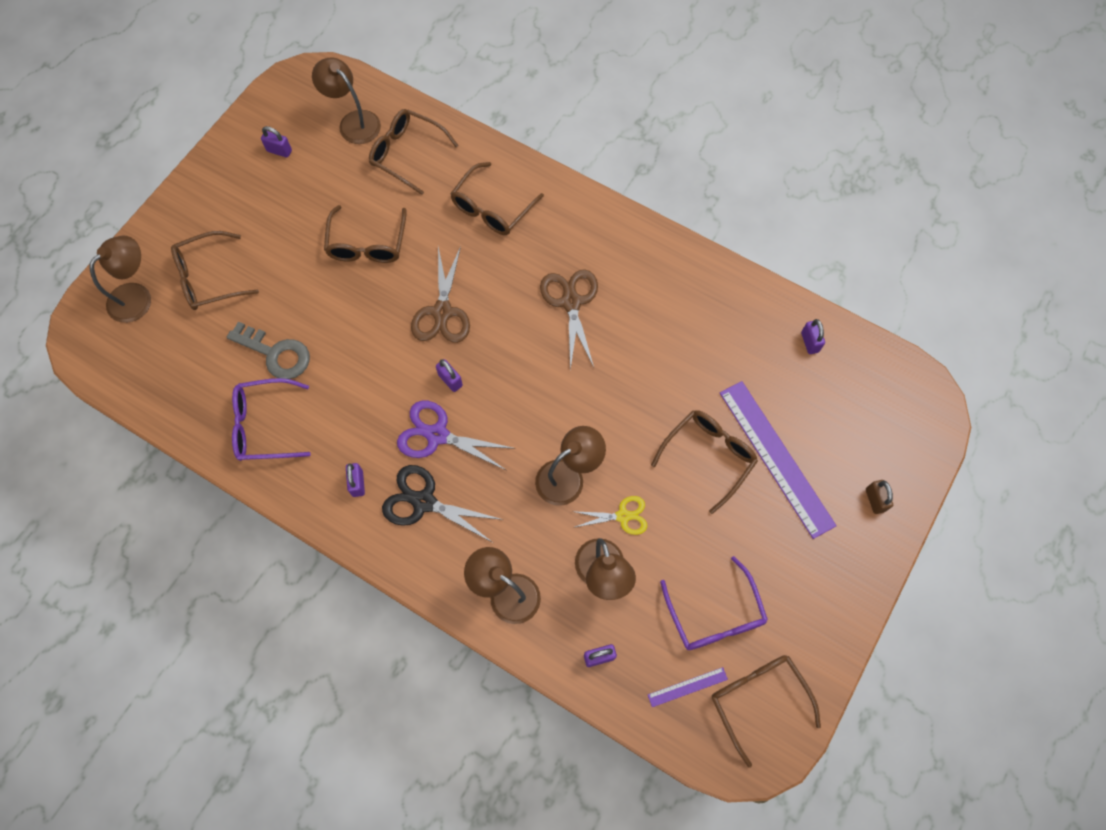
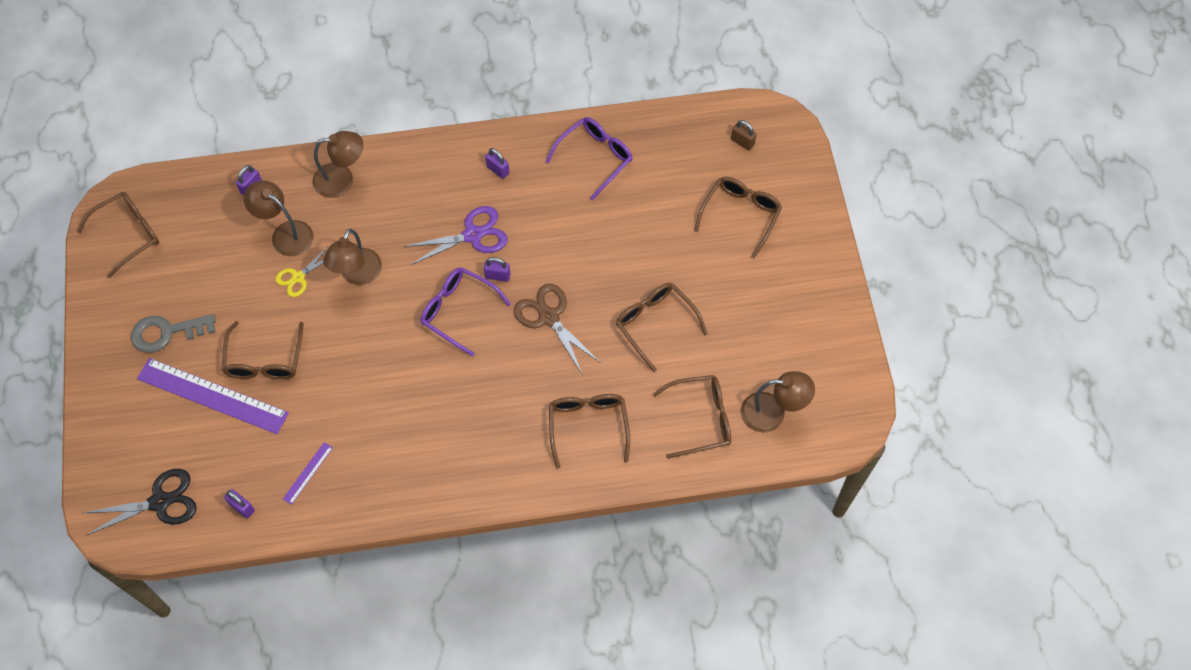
camera: 140 degrees right, 5 degrees down
(137, 296) = (774, 168): brown lamp -> none
(276, 354) = (637, 203): grey key -> grey key (166, 332)
(279, 151) = (801, 343): purple padlock -> none
(424, 502) = (443, 190): black scissors -> black scissors (160, 502)
(571, 302) = (458, 397): brown scissors -> none
(687, 687) = (180, 210): purple ruler -> purple ruler (308, 473)
(714, 614) = (191, 263): purple glasses -> purple glasses (459, 311)
(758, 700) = (128, 235): brown glasses -> brown glasses turned 60 degrees counterclockwise
(874, 500) = (117, 418): brown padlock -> brown padlock (742, 142)

